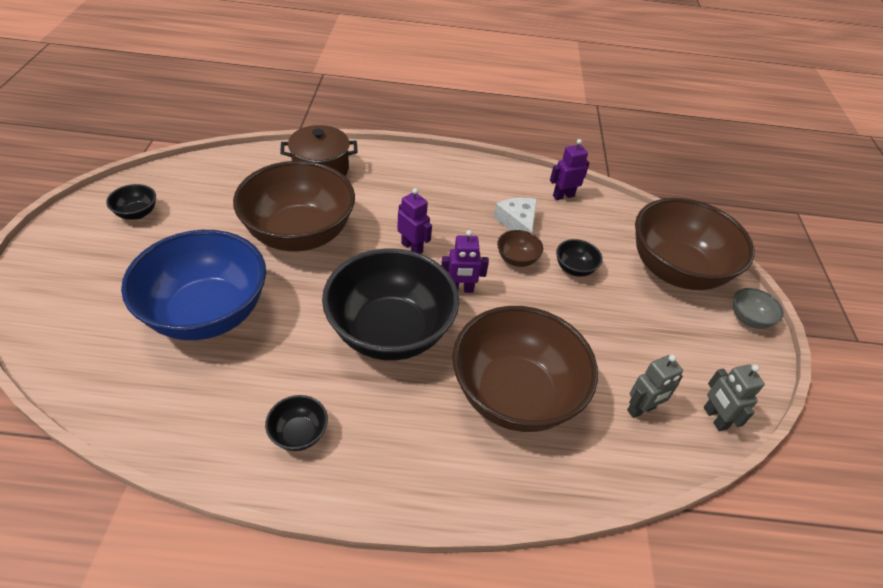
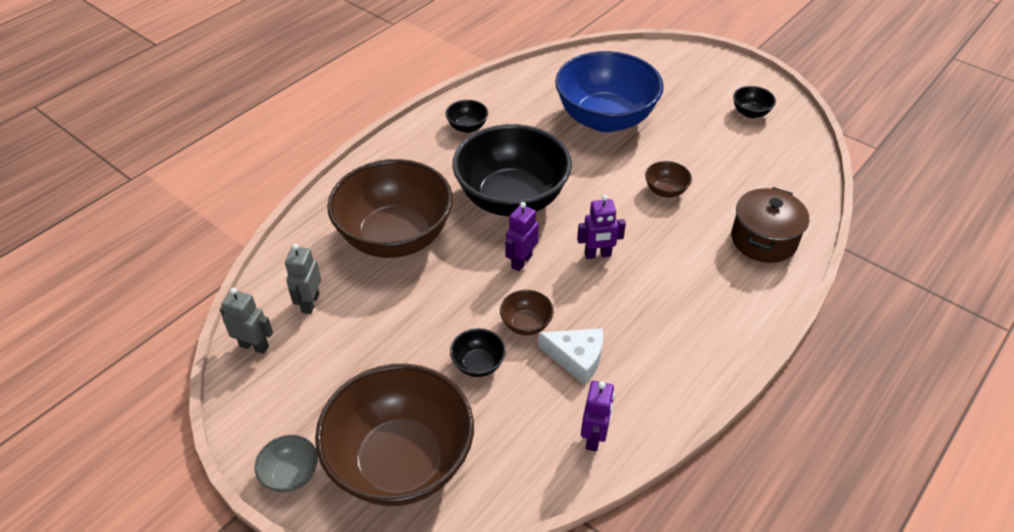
camera: 130 degrees right, 0 degrees up
(299, 234) = (665, 191): brown bowl -> brown bowl, size x0.40

